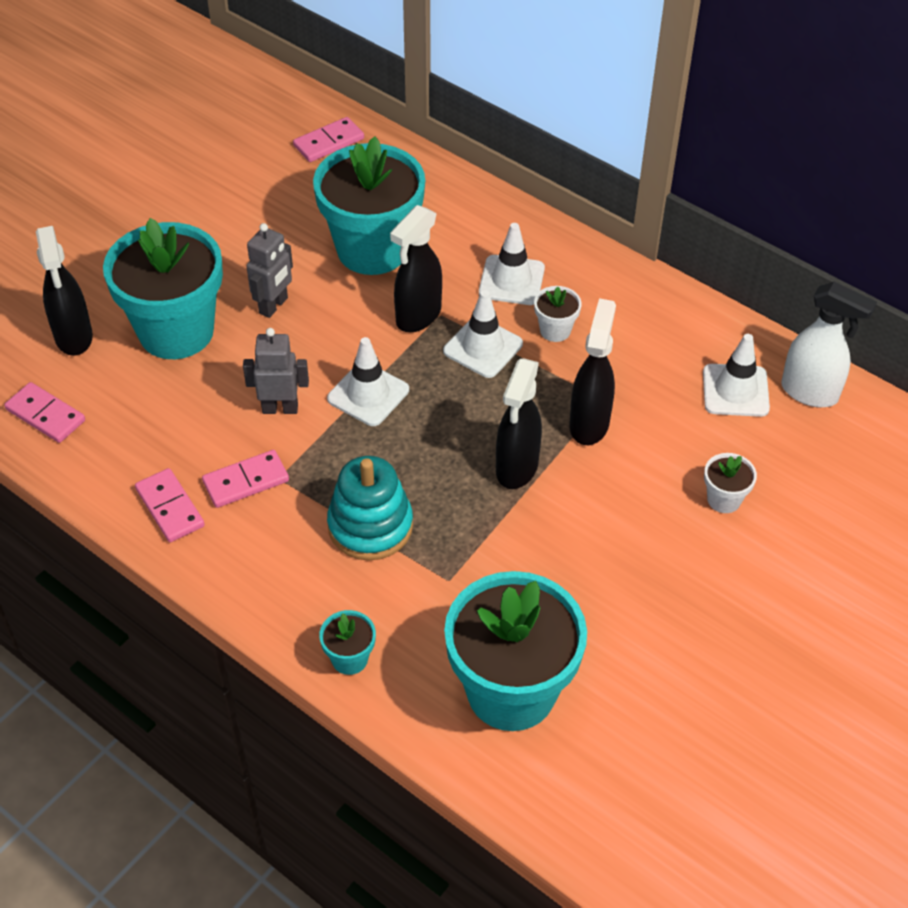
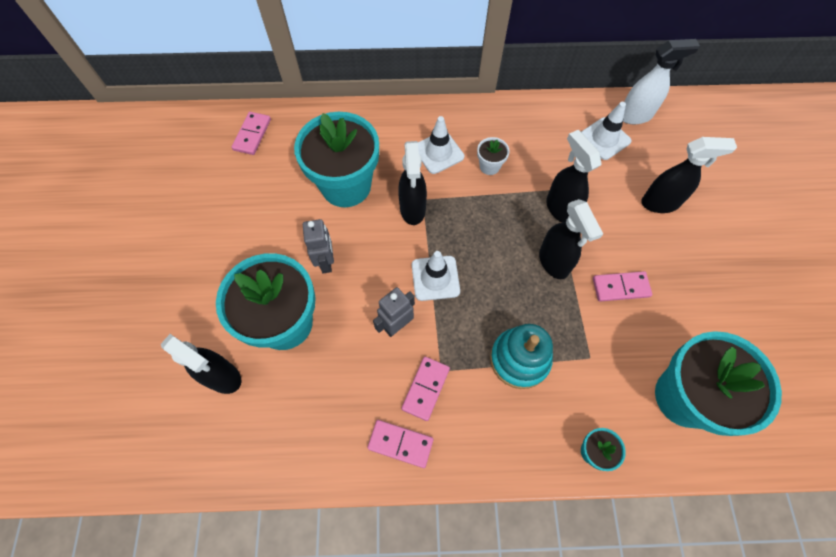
camera: 40 degrees left, 15 degrees up
(45, 415) = (259, 446): pink domino -> pink domino (620, 287)
(483, 347) = (465, 203): white traffic cone -> none
(724, 499) = (660, 203): white flower pot -> black spray bottle

